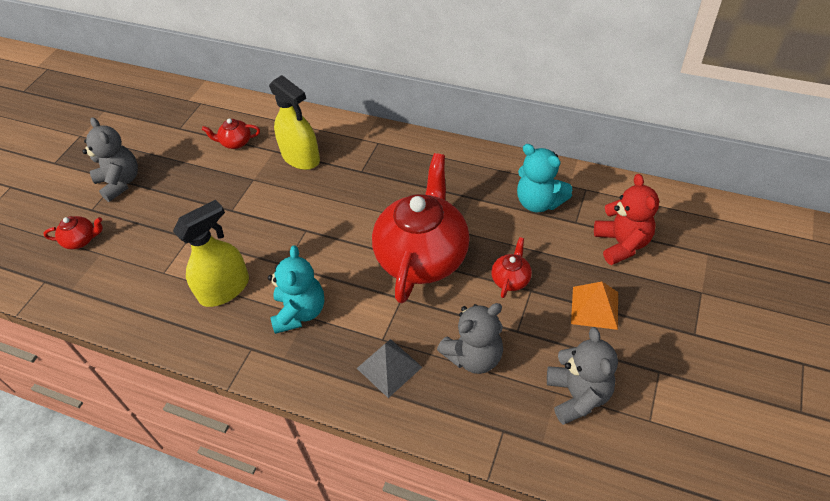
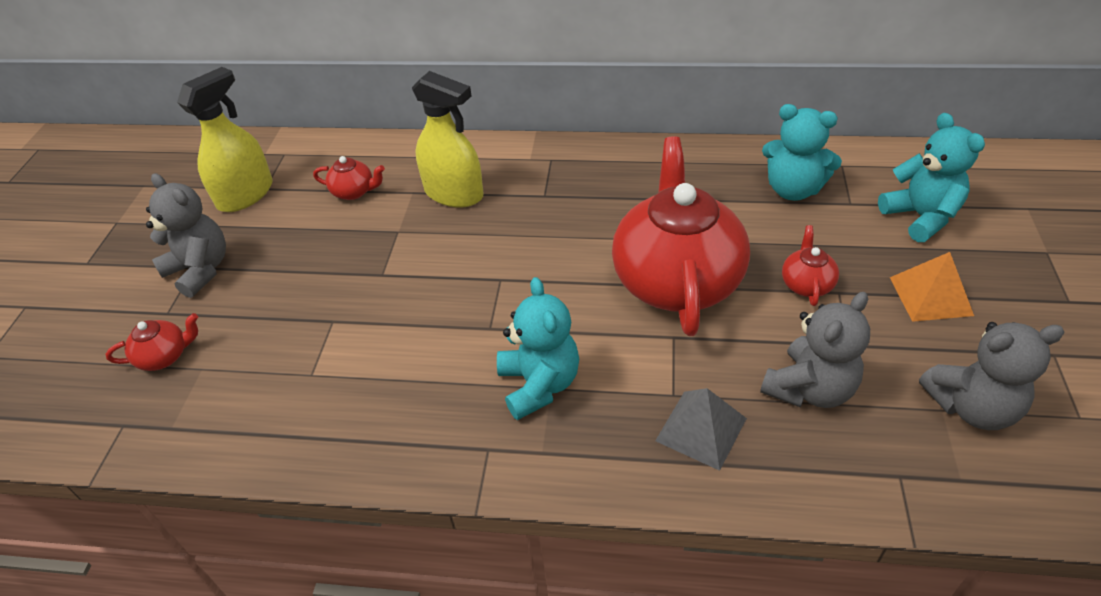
camera: 15 degrees left, 5 degrees down
(224, 289) = (414, 377): yellow spray bottle -> yellow spray bottle (245, 194)
(235, 142) = (354, 192): red teapot -> red teapot turned 150 degrees counterclockwise
(578, 395) = (972, 407): grey teddy bear -> grey teddy bear turned 105 degrees clockwise
(621, 244) = (920, 217): red teddy bear -> turquoise teddy bear

